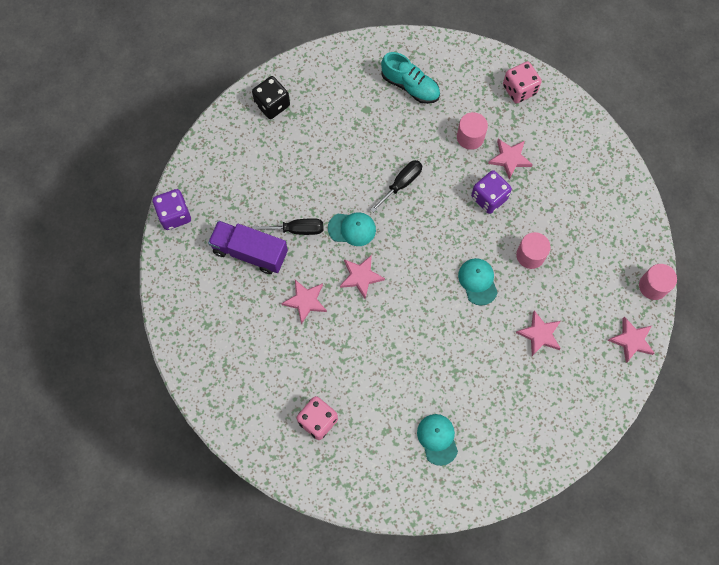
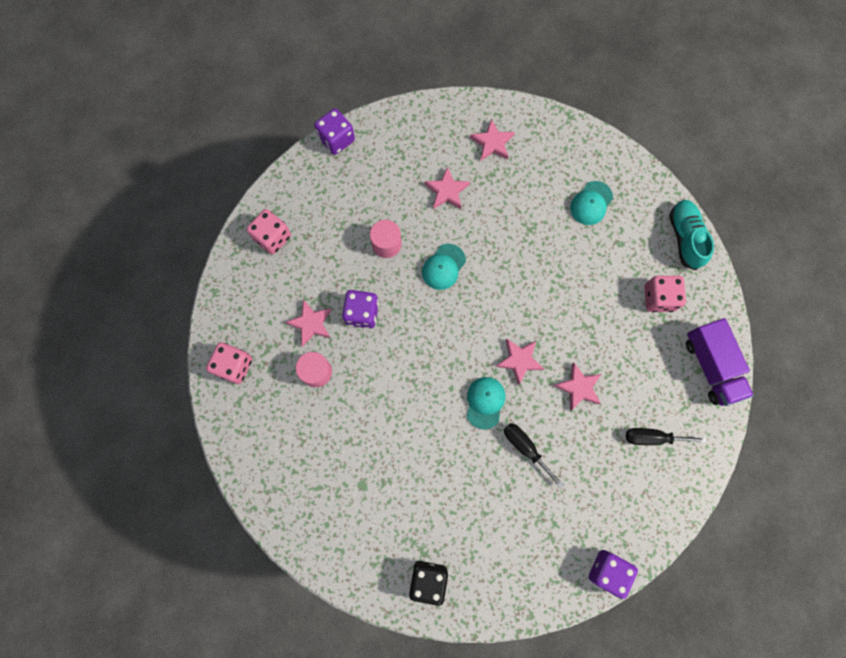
camera: 130 degrees left, 5 degrees up
(250, 252) = (580, 471): purple truck -> purple truck (711, 366)
(352, 229) = (485, 402): turquoise cap -> turquoise cap turned 45 degrees clockwise
(401, 184) = (409, 395): black screwdriver -> black screwdriver (652, 437)
(410, 86) = (306, 465): turquoise shoe -> turquoise shoe (685, 237)
(601, 180) = (272, 237): none -> pink dice
(631, 340) = (395, 125): pink star -> pink star (492, 143)
(653, 286) = (336, 139): pink cylinder -> purple dice

